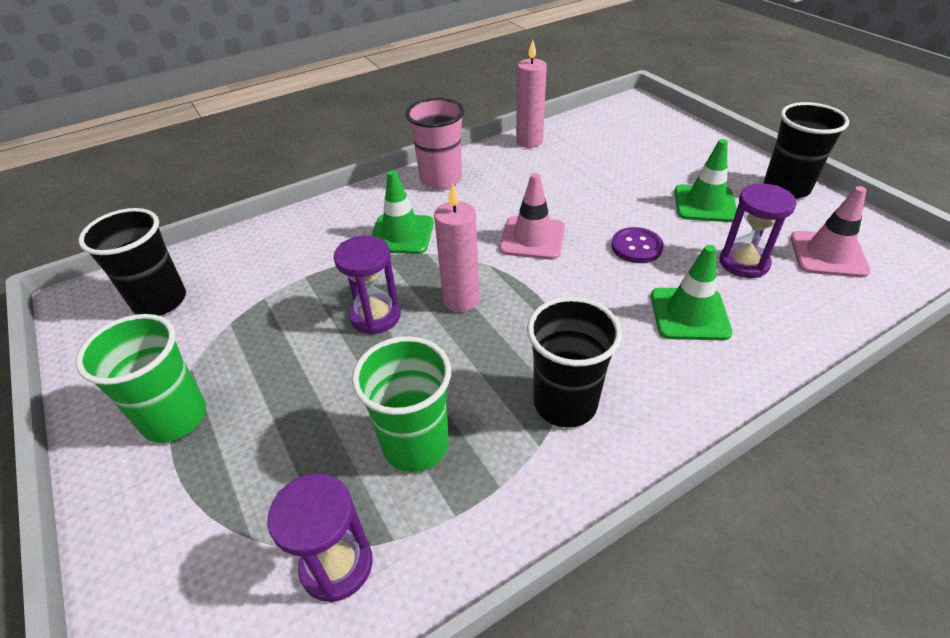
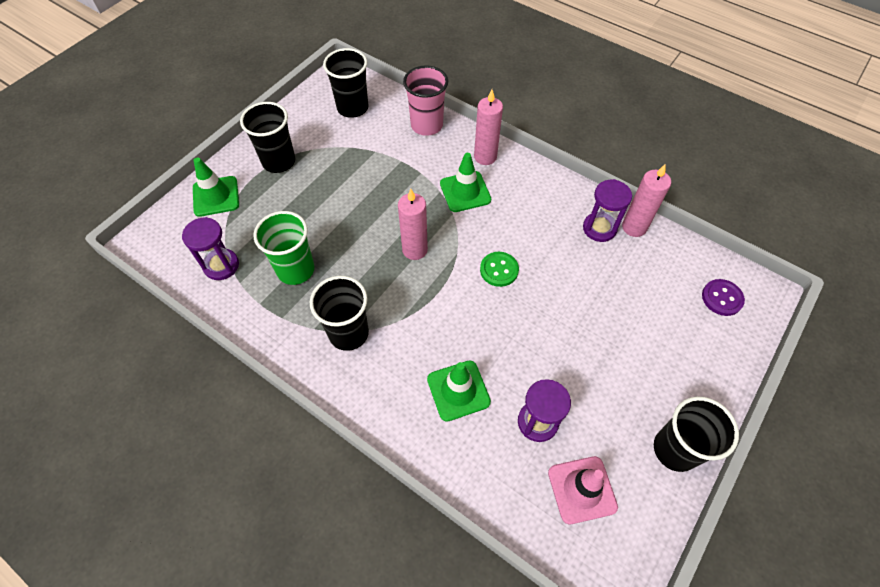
camera: 65 degrees right, 15 degrees up
(175, 418) = (279, 161): green cup -> black cup
(362, 206) = (485, 157): none -> pink candle
(375, 316) = (382, 211): purple hourglass -> purple hourglass (599, 228)
(441, 179) = (543, 188): pink cup -> pink cup (426, 125)
(532, 238) = (499, 270): pink traffic cone -> green button
(636, 247) = (521, 341): purple button -> purple button (722, 298)
(705, 204) = (609, 382): green traffic cone -> green traffic cone (216, 196)

